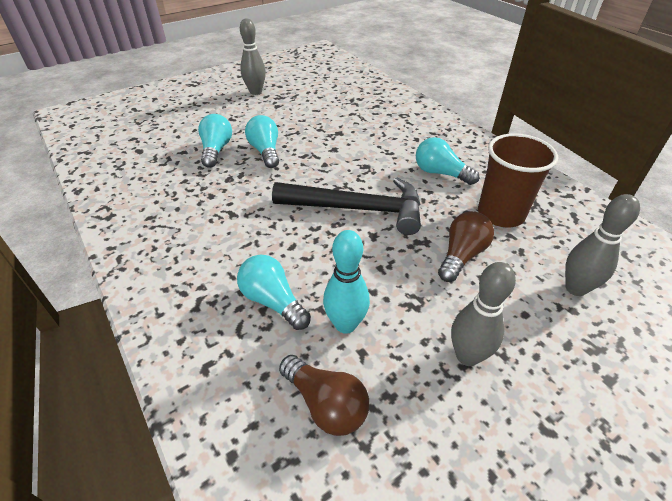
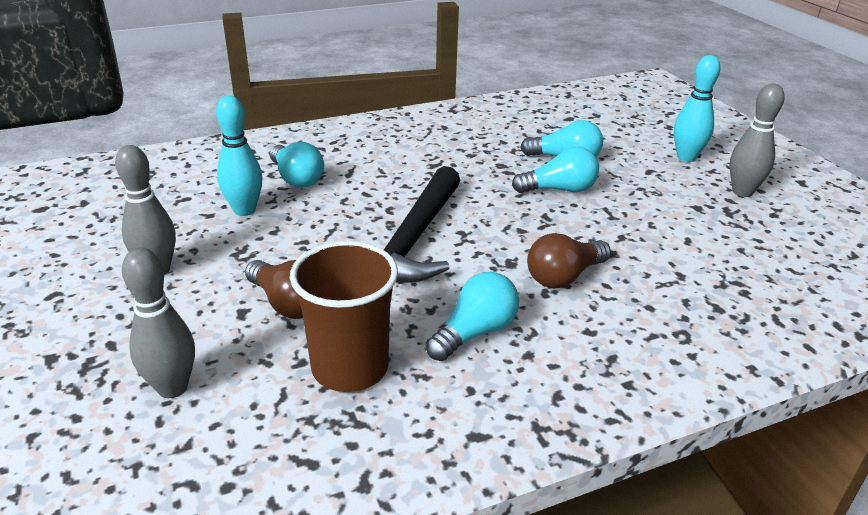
camera: 100 degrees right, 10 degrees down
(211, 106) = (686, 157): none -> turquoise bowling pin
(273, 301) = (296, 178): turquoise light bulb -> turquoise light bulb turned 90 degrees clockwise
(326, 404) = (177, 192): brown light bulb -> brown light bulb (564, 277)

